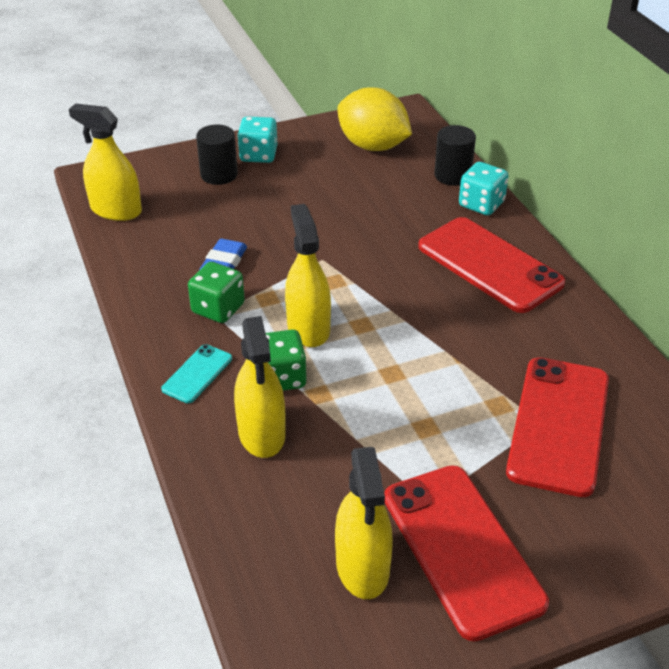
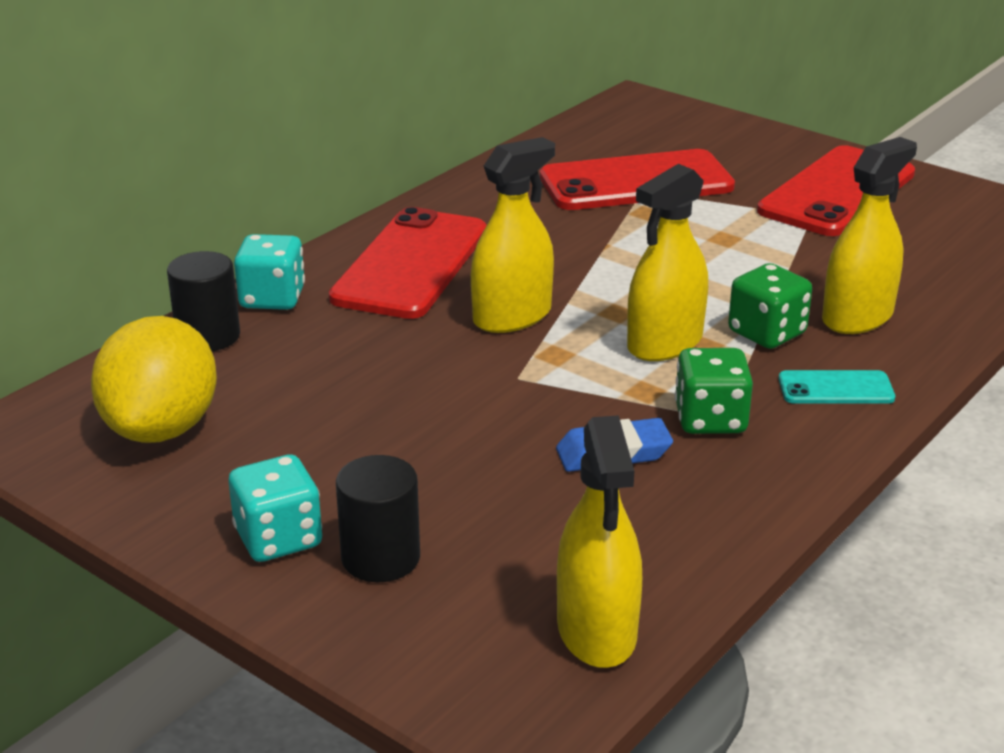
camera: 120 degrees left, 10 degrees down
(362, 567) = (919, 225): yellow spray bottle -> yellow spray bottle (512, 316)

